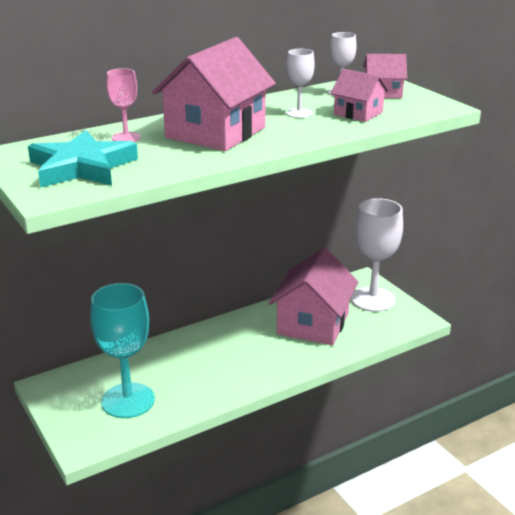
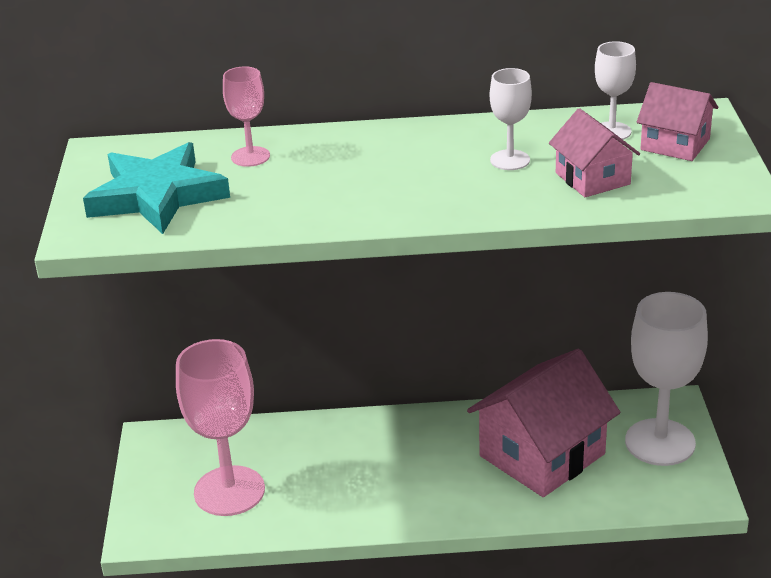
camera: 30 degrees right, 5 degrees up
(128, 400) = (229, 491): turquoise goblet -> pink goblet
(216, 132) = (365, 172): pink house -> none

